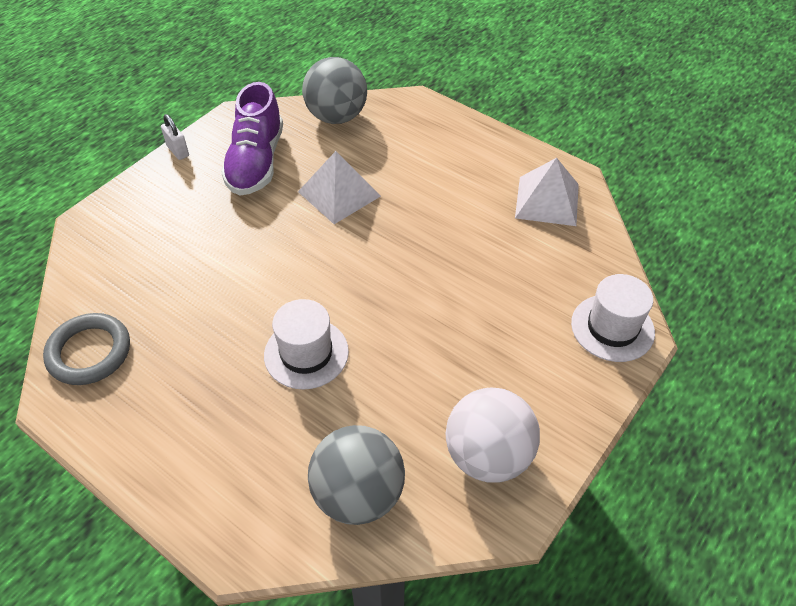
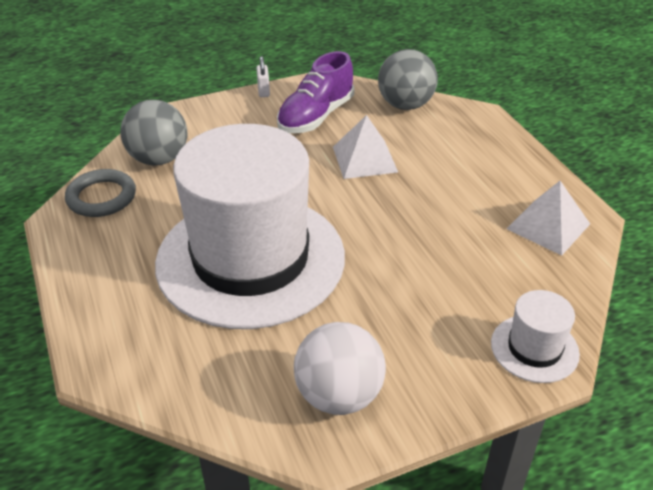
camera: 30 degrees right, 10 degrees down
(306, 353) = (250, 259): white hat -> white hat, size x2.45
(358, 494) = (212, 373): grey ball -> grey ball (159, 159)

